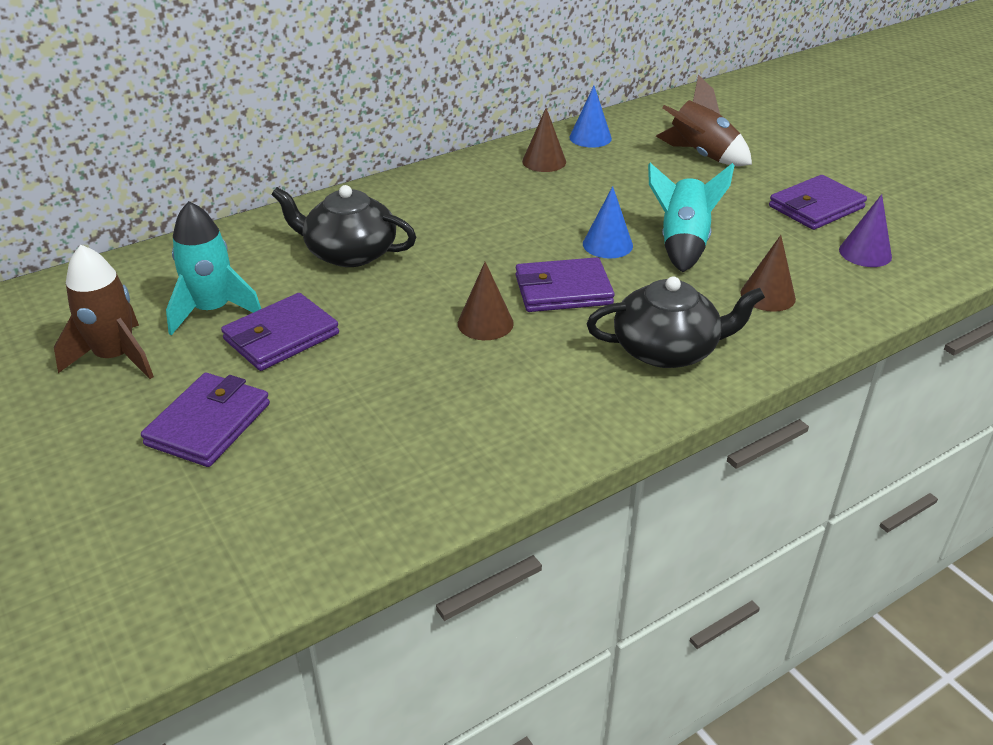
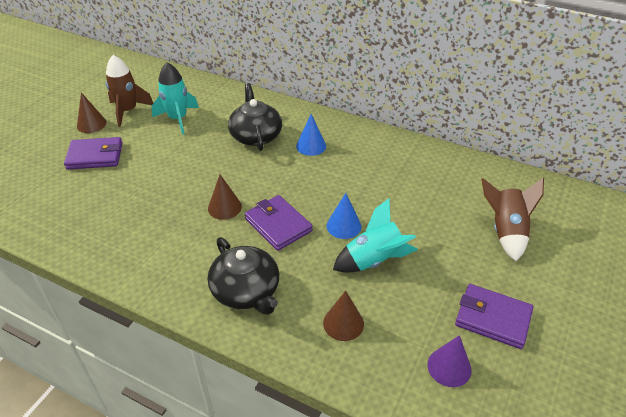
camera: 60 degrees right, 5 degrees up
(281, 337) = (170, 147): purple wallet -> none
(544, 161) = (419, 164): brown cone -> brown cone (91, 124)
(590, 138) = (472, 172): blue cone -> blue cone (311, 146)

